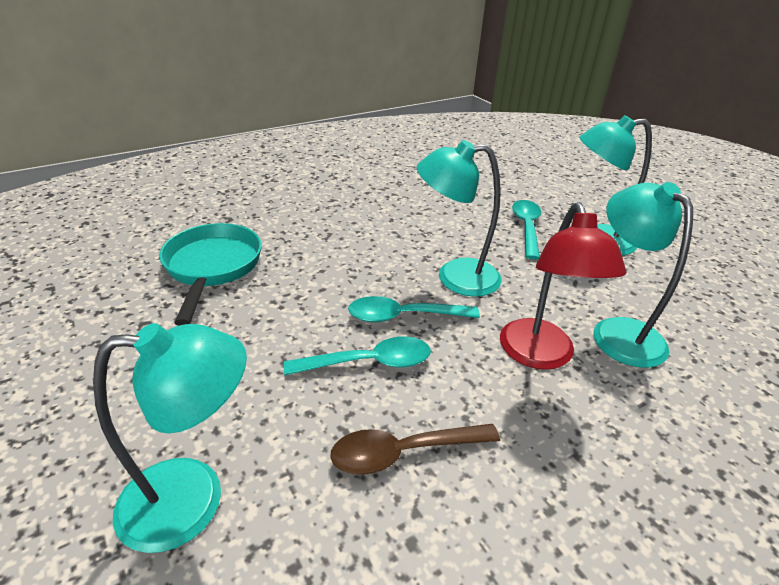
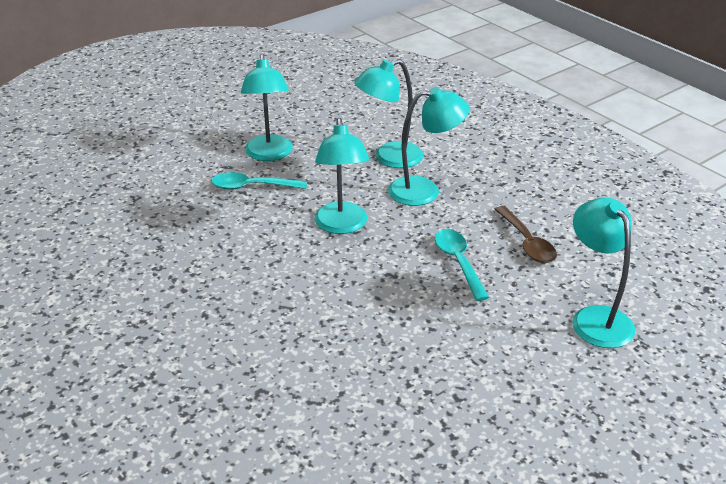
camera: 95 degrees left, 0 degrees up
(212, 268) = (362, 376): turquoise pan -> none
(404, 316) = (401, 250): turquoise spoon -> none
(540, 356) = (425, 190): red lamp -> turquoise lamp

